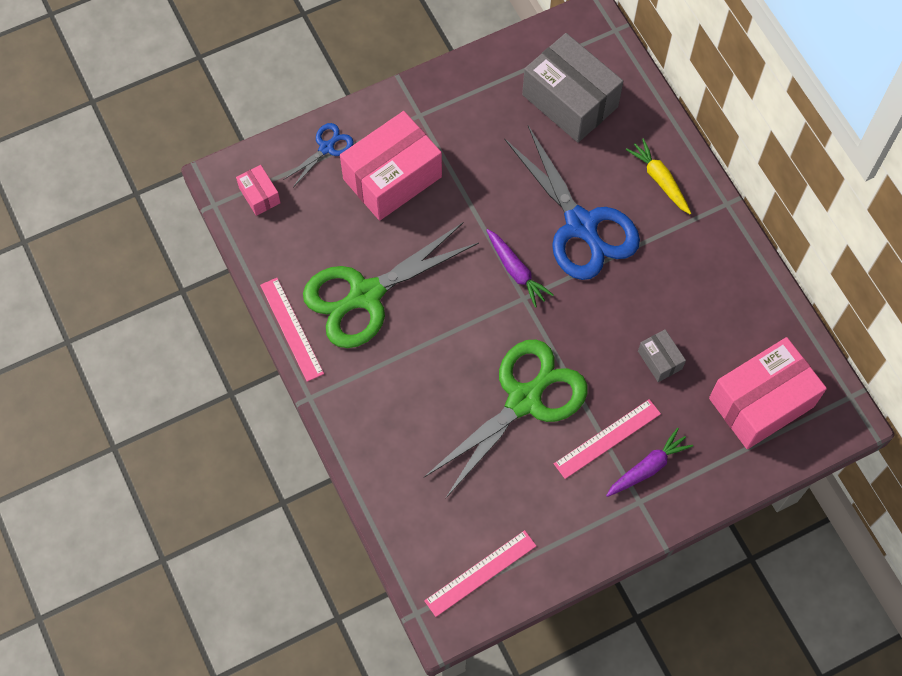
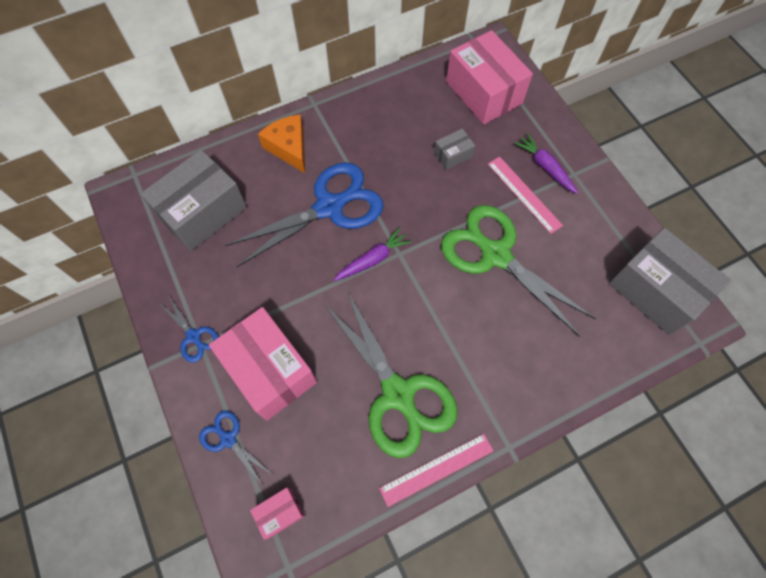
camera: 90 degrees left, 0 degrees up
(428, 108) = (193, 336): none -> blue scissors
(480, 573) = (655, 291): pink ruler -> grey box
(660, 180) = (289, 148): yellow carrot -> orange cheese

